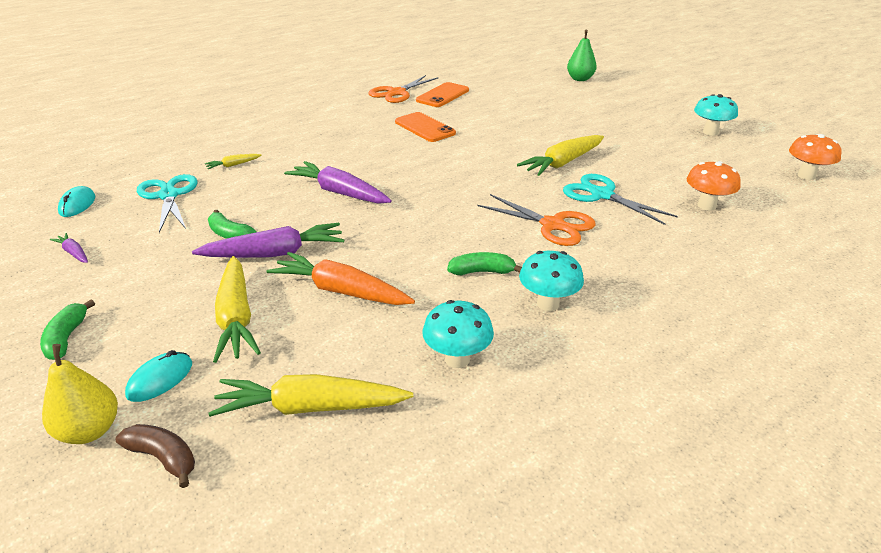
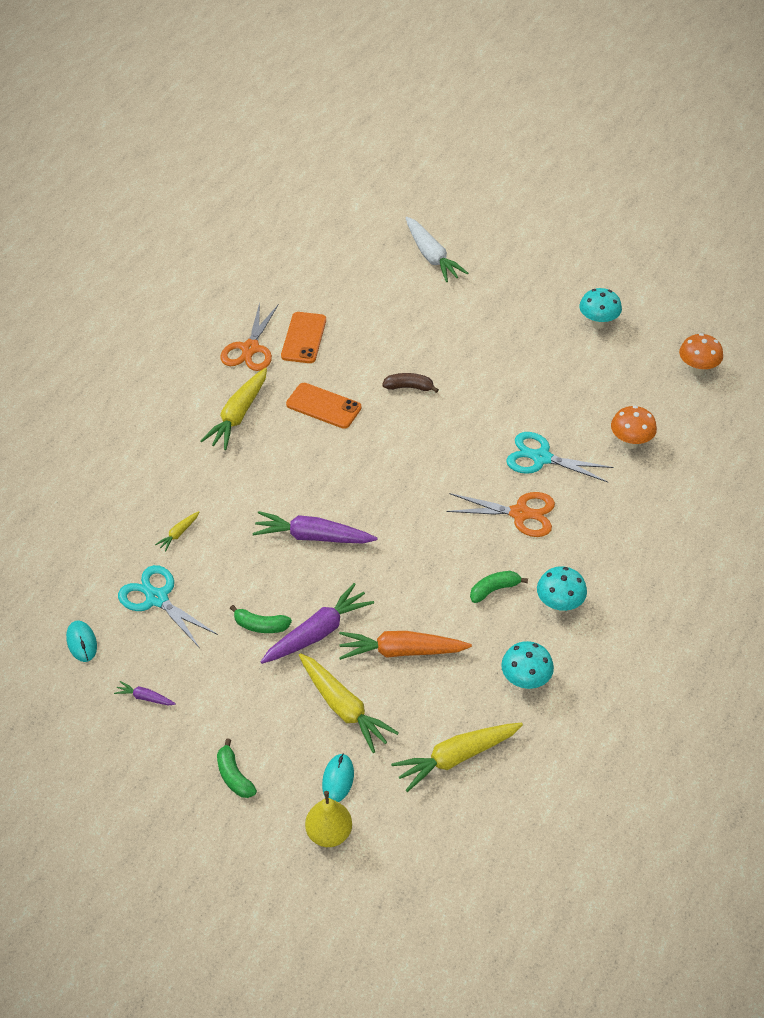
camera: 25 degrees left, 15 degrees up
(163, 458) = (394, 829): brown banana -> brown banana (409, 387)
(562, 163) = (486, 421): yellow carrot -> yellow carrot (238, 415)
(580, 79) = (431, 256): green pear -> white carrot

